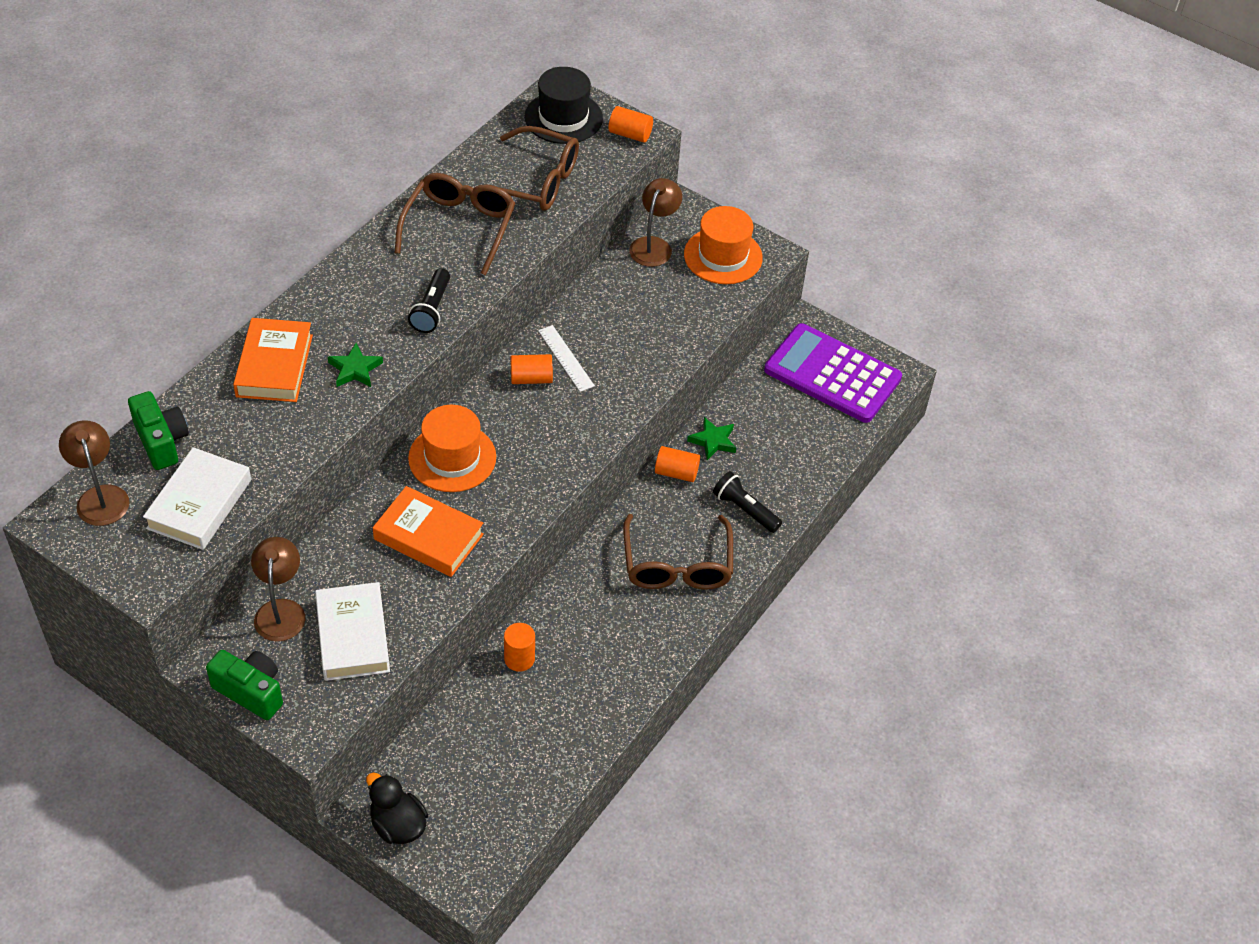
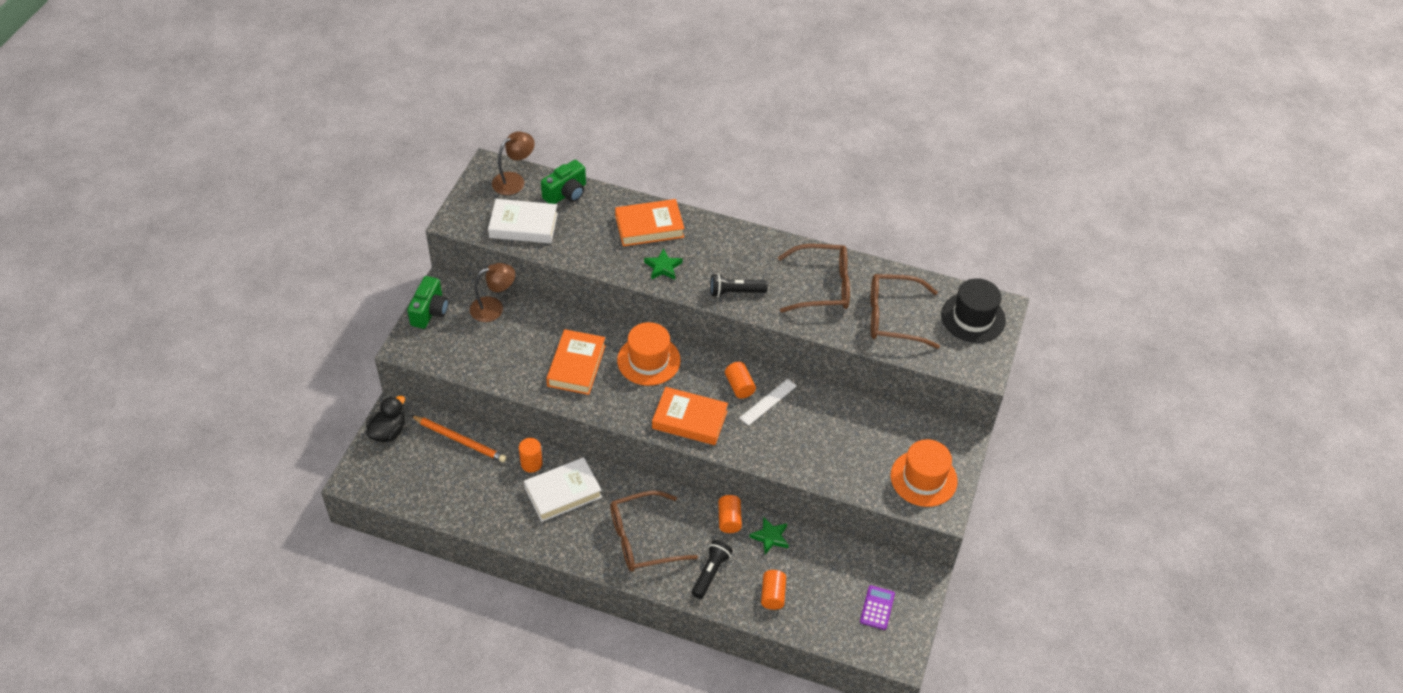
camera: 75 degrees right, 0 degrees up
(353, 636) = (484, 348): white book -> white book (563, 492)
(448, 736) = (460, 440): none -> orange pencil
(535, 181) = (893, 317): brown glasses -> brown glasses turned 90 degrees clockwise
(564, 440) = (689, 420): none -> orange book
(630, 134) = (978, 363): orange cylinder -> orange cylinder (772, 595)
(654, 245) = (911, 430): brown lamp -> none
(832, 374) = (877, 607): purple calculator -> purple calculator, size x0.41

